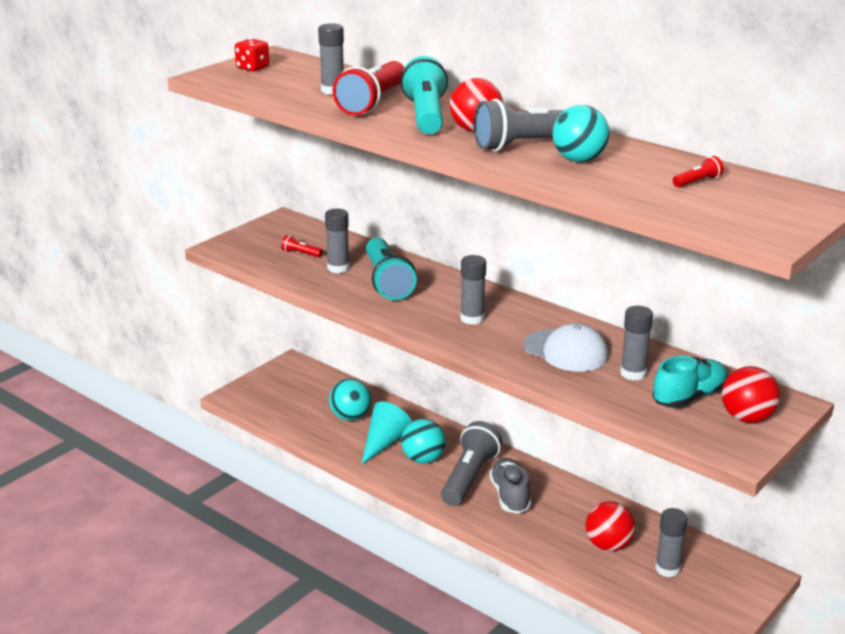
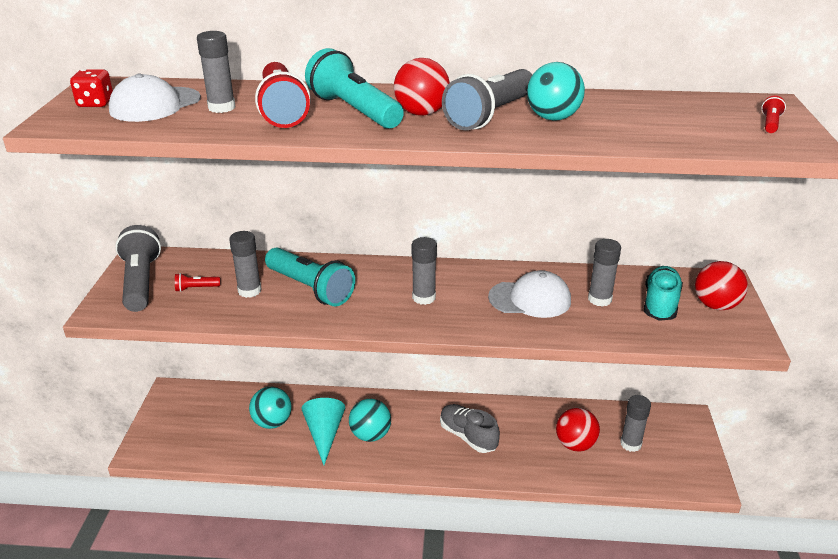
camera: 35 degrees left, 5 degrees up
(290, 78) = (155, 105): none -> white cap
(469, 477) = (422, 434): grey flashlight -> grey flashlight (140, 282)
(697, 182) = (669, 113): red flashlight -> red flashlight (770, 124)

